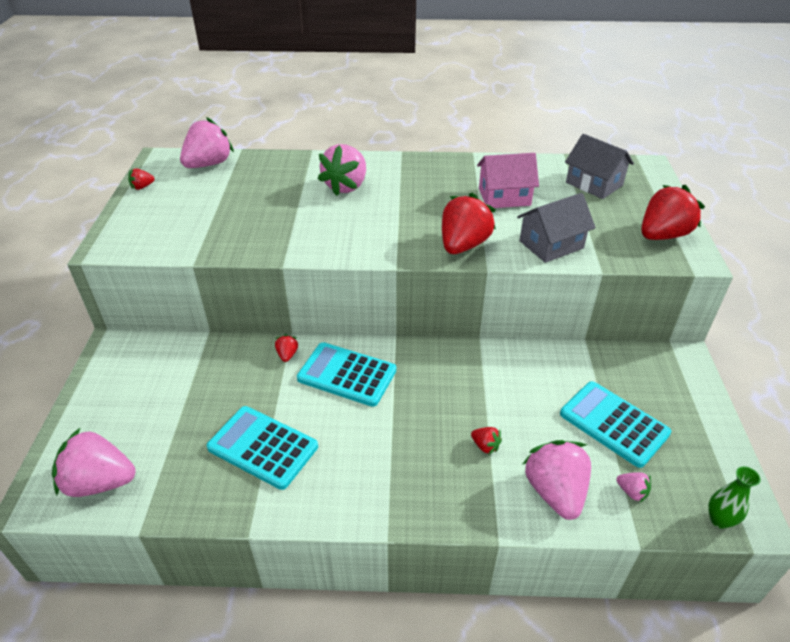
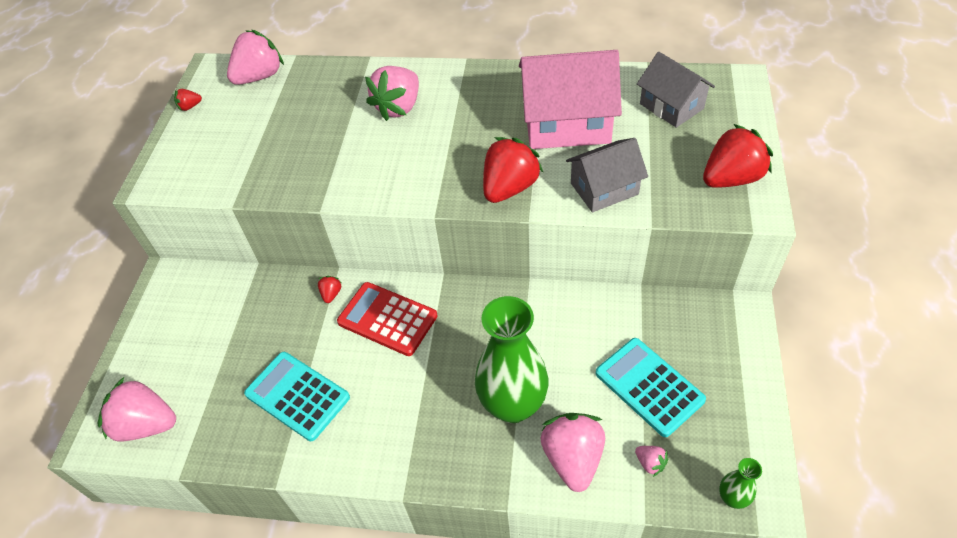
camera: 10 degrees right, 10 degrees up
(347, 375) = (387, 319): turquoise calculator -> red calculator
(485, 446) = (513, 405): red strawberry -> green vase
(504, 197) = (567, 123): pink house -> pink house, size x1.62

